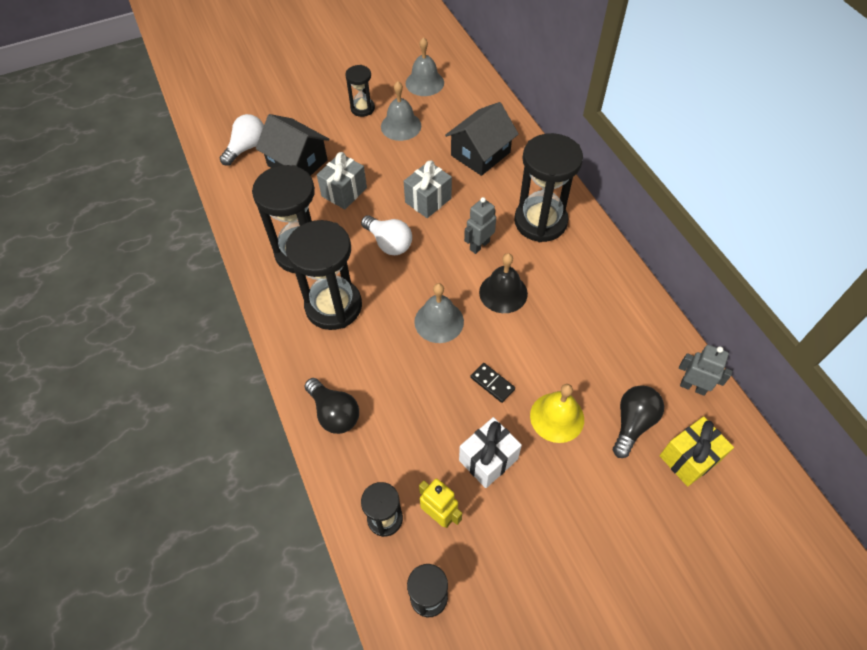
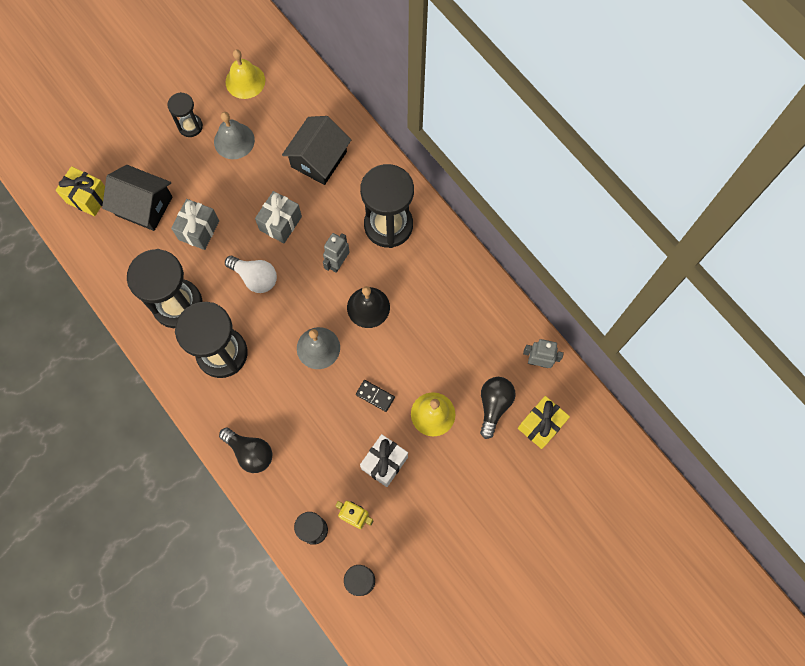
camera: 15 degrees left, 15 degrees up
(247, 147) = (88, 198): white light bulb -> yellow gift
(424, 83) = (245, 81): grey bell -> yellow bell

